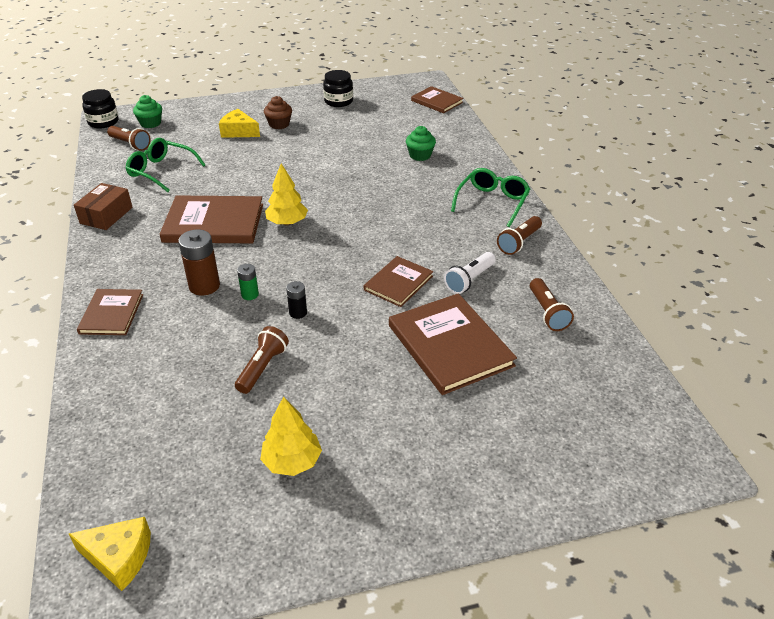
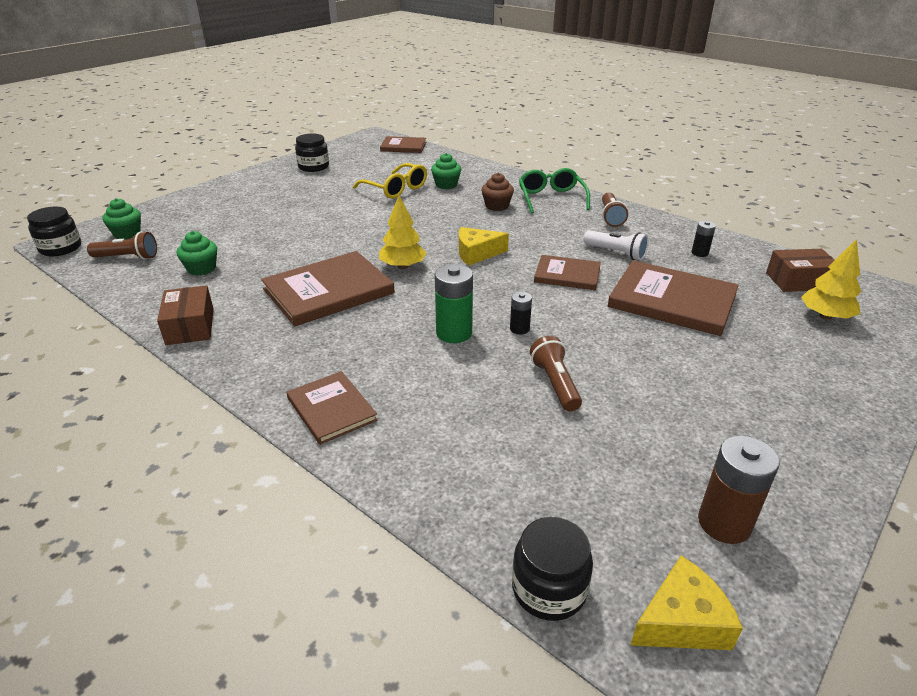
camera: 35 degrees left, 5 degrees down
(79, 492) = (549, 589): none -> black jar
(161, 171) = (201, 268): green glasses -> green cupcake
(204, 286) = (397, 344): brown battery -> brown battery (724, 523)
(239, 131) = (244, 213): yellow cheese -> yellow cheese (476, 253)
(250, 294) = (454, 333): green battery -> green battery, size x1.80
(279, 124) = (279, 197): brown cupcake -> brown cupcake (497, 206)
(292, 461) = (694, 442): yellow tree -> yellow tree (825, 316)
(374, 146) = (396, 189): none -> yellow glasses
(398, 283) = (567, 275): brown book -> brown book turned 75 degrees counterclockwise
(469, 280) = (616, 253): white flashlight -> white flashlight turned 60 degrees counterclockwise
(547, 312) = (699, 253): brown flashlight -> black battery
(600, 382) = (798, 281): none -> brown box

